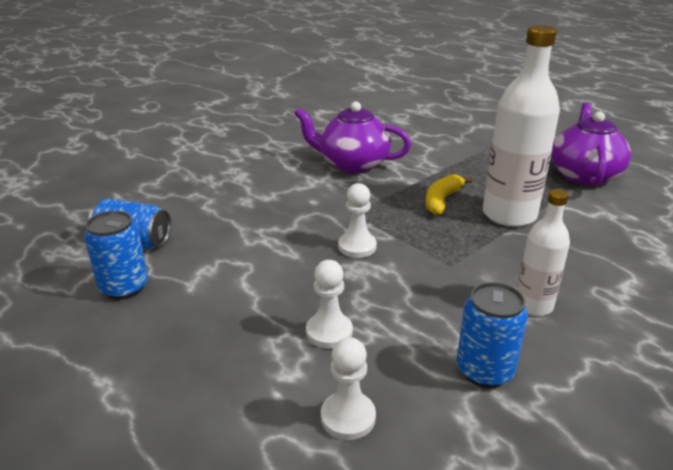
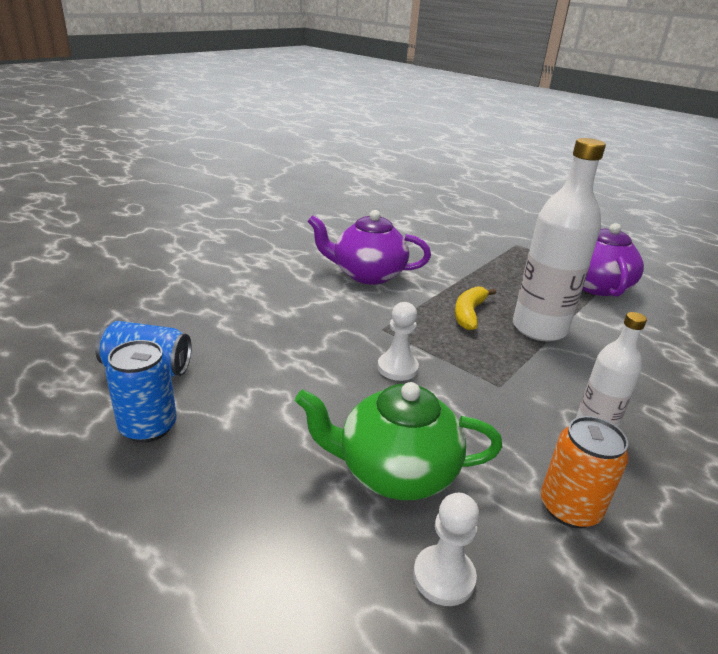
camera: 10 degrees left, 0 degrees up
(329, 332) = (395, 471): white pawn -> green teapot
(484, 370) = (569, 508): blue can -> orange can

